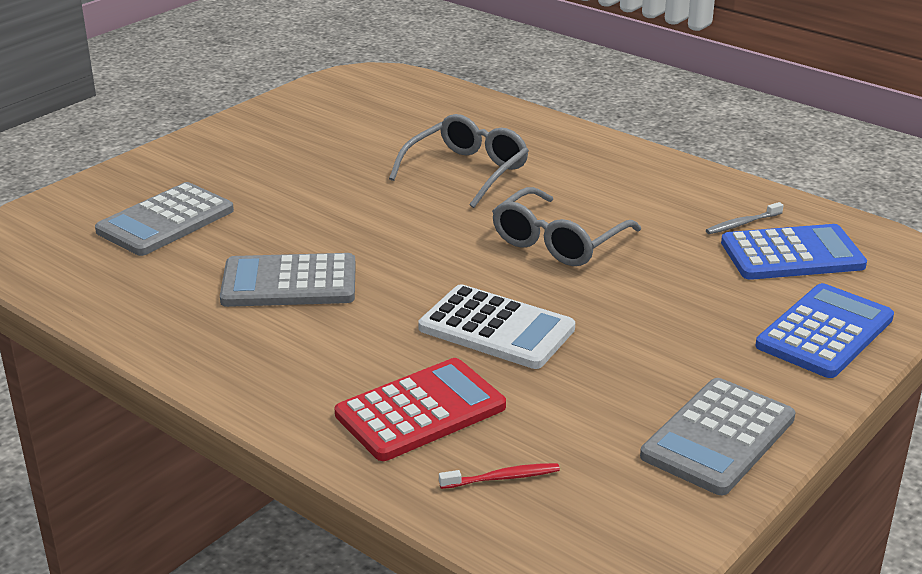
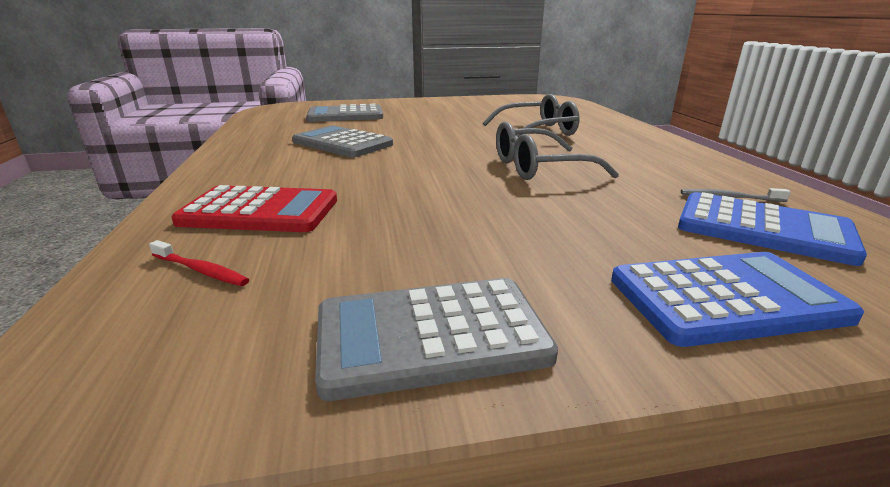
camera: 40 degrees right, 5 degrees down
(496, 329) = (404, 191): white calculator -> none

